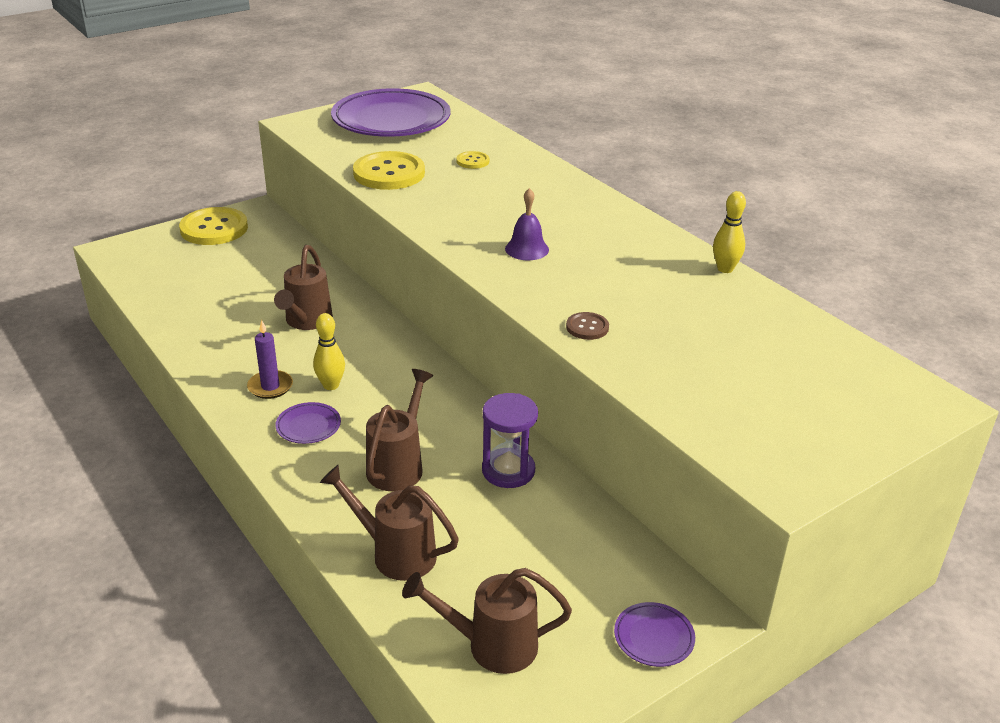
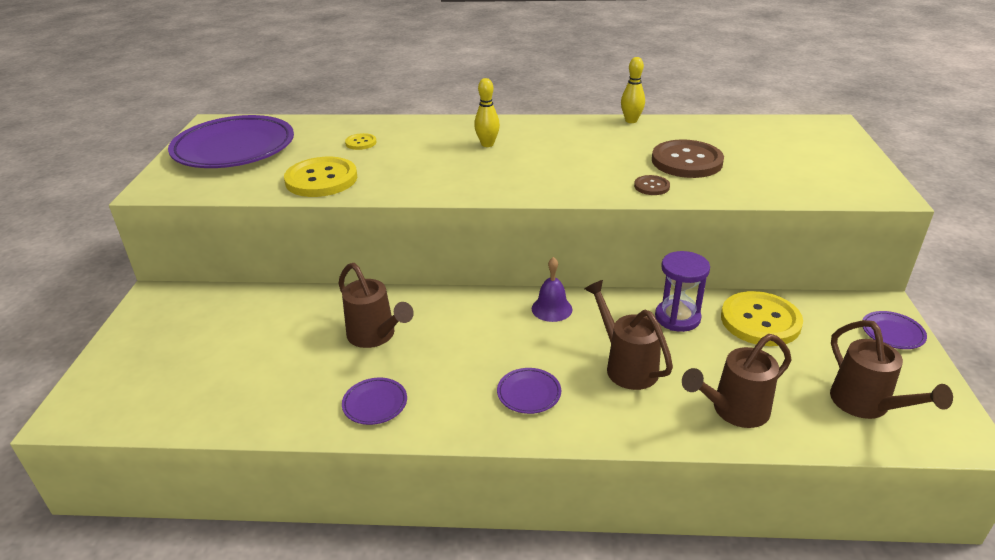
camera: 50 degrees left, 0 degrees up
(214, 228) = (144, 332): yellow button -> yellow button (760, 321)
(228, 359) = (375, 404): none -> purple plate
(270, 387) = (448, 394): purple candle -> none
(331, 385) = (484, 359): yellow bowling pin -> yellow bowling pin (487, 144)
(492, 645) = (866, 405): brown watering can -> brown watering can turned 60 degrees counterclockwise
(527, 249) = (520, 169): purple bell -> purple bell (552, 309)
(674, 331) = (686, 161): none -> brown button

